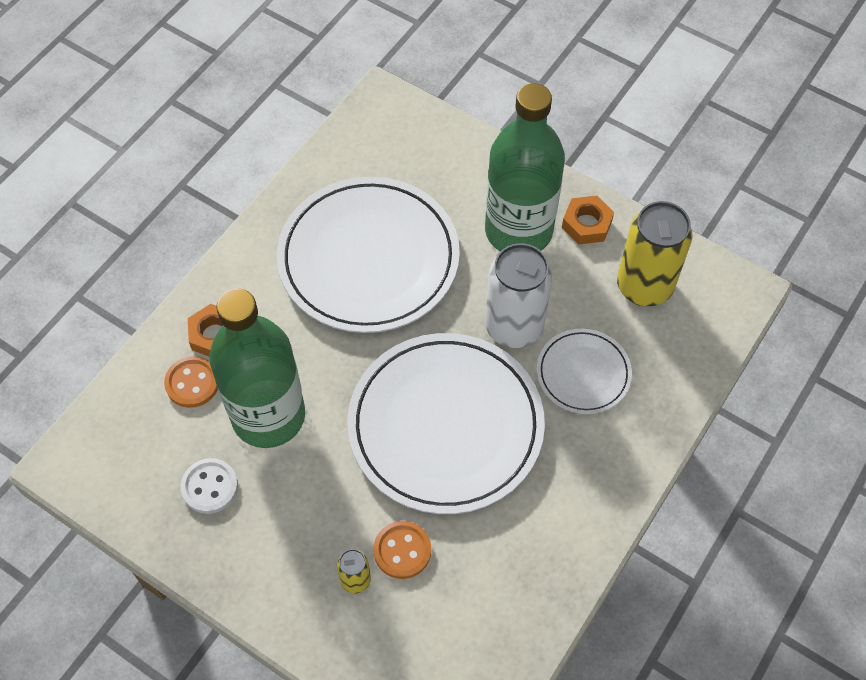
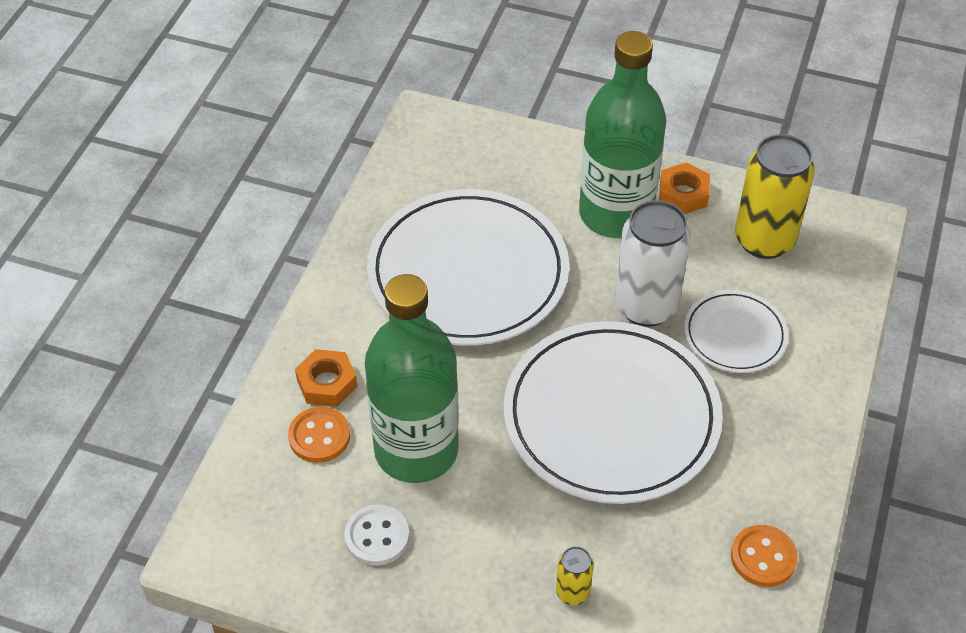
camera: 15 degrees left, 10 degrees down
(402, 550) = (612, 550): orange button -> orange button (763, 557)

